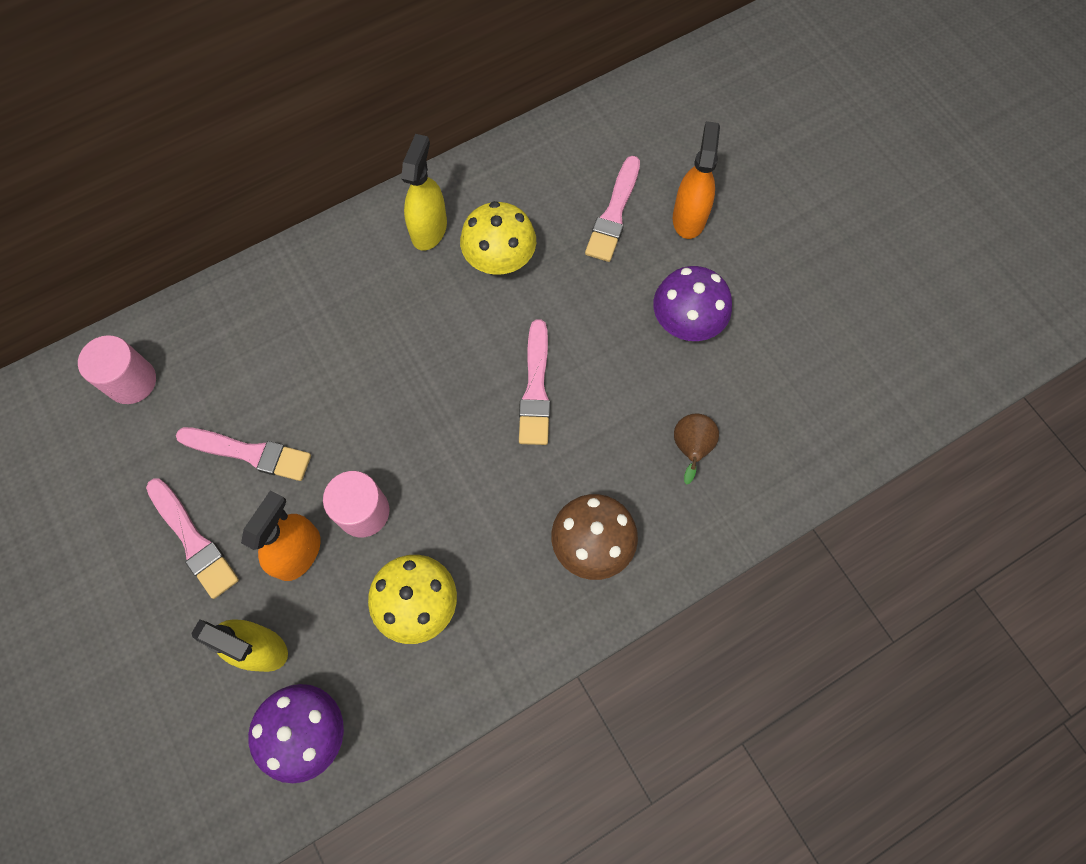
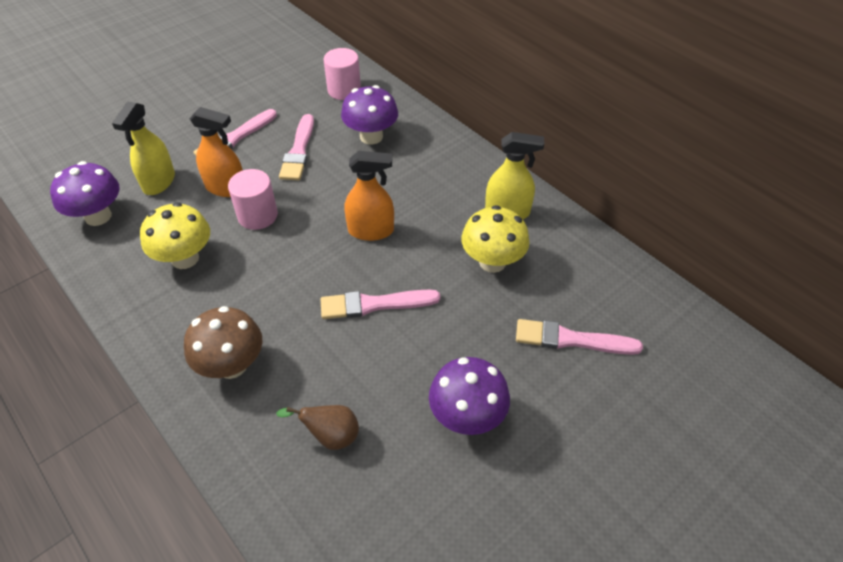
camera: 80 degrees right, 20 degrees down
(248, 357) = (371, 137): none -> purple mushroom
(689, 217) = (591, 406): orange spray bottle -> orange spray bottle (371, 230)

